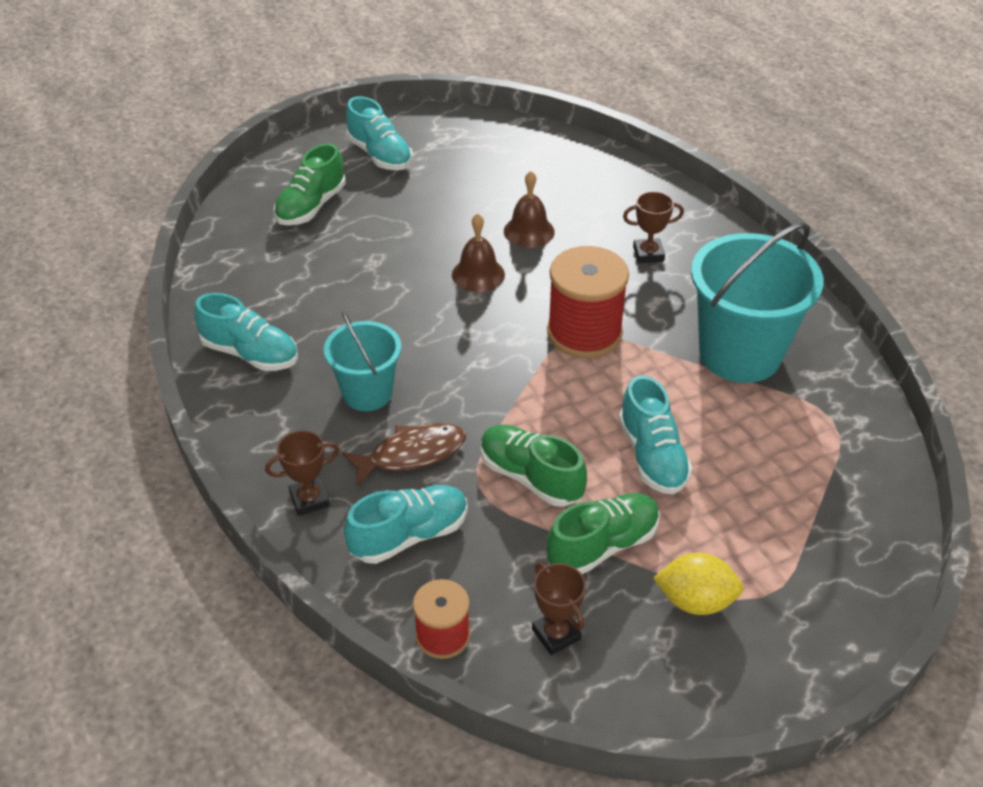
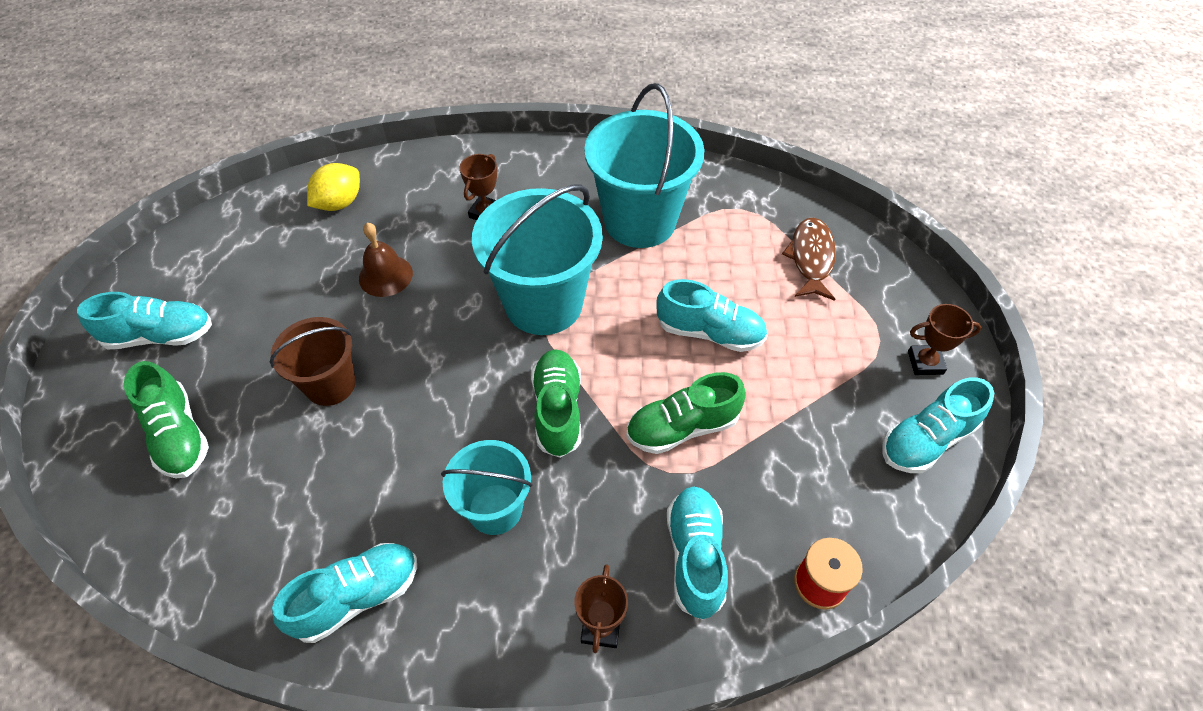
camera: 60 degrees left, 10 degrees up
(406, 254) = (330, 384): none -> brown bucket
(411, 454) = (598, 508): brown fish -> brown fish (811, 258)
(478, 274) = (408, 341): brown bell -> none
(556, 634) = (856, 494): brown trophy -> brown trophy (925, 363)
(584, 333) = (544, 303): red spool -> turquoise bucket
(602, 545) = (783, 414): green shoe -> green shoe (558, 410)
(666, 676) = (926, 440): none -> turquoise shoe
(695, 601) = (866, 383): yellow lemon -> yellow lemon (339, 203)

